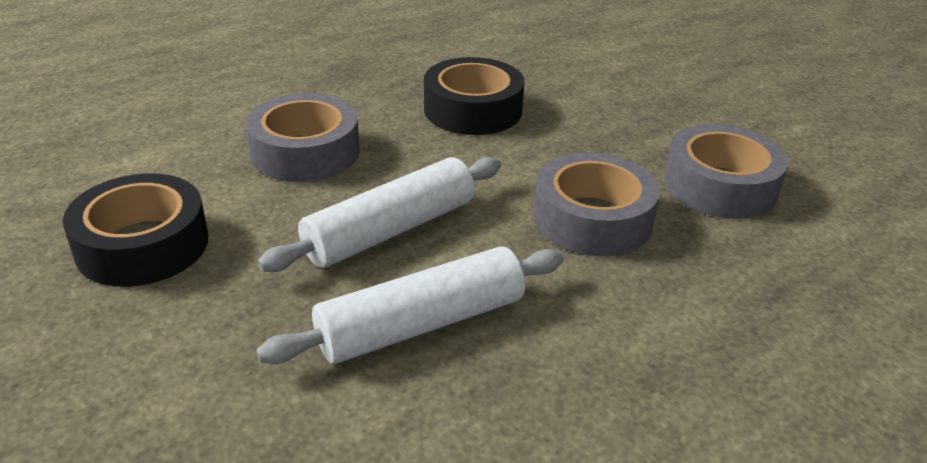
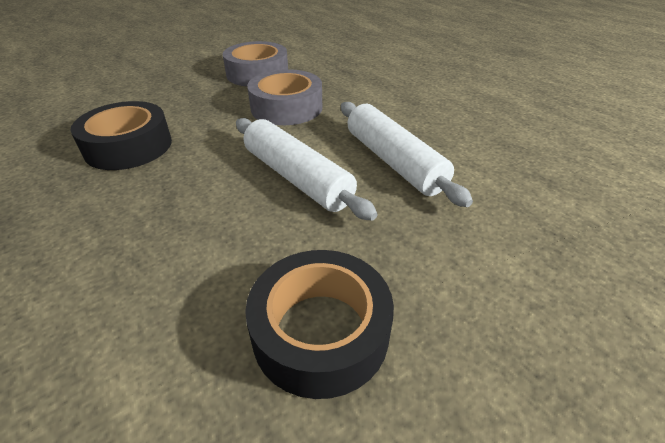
camera: 90 degrees left, 5 degrees up
(305, 152) = (165, 235): grey tape -> none

